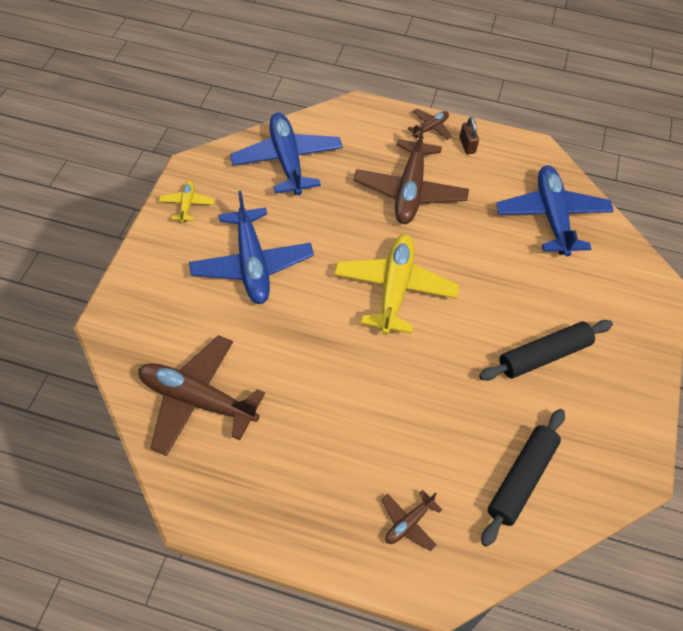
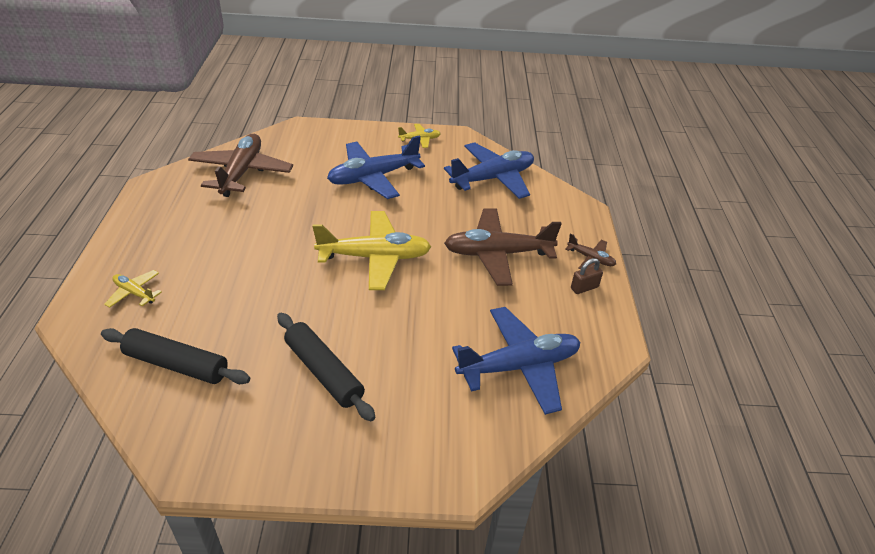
camera: 75 degrees right, 15 degrees down
(409, 523) = (135, 293): brown plane -> yellow plane

